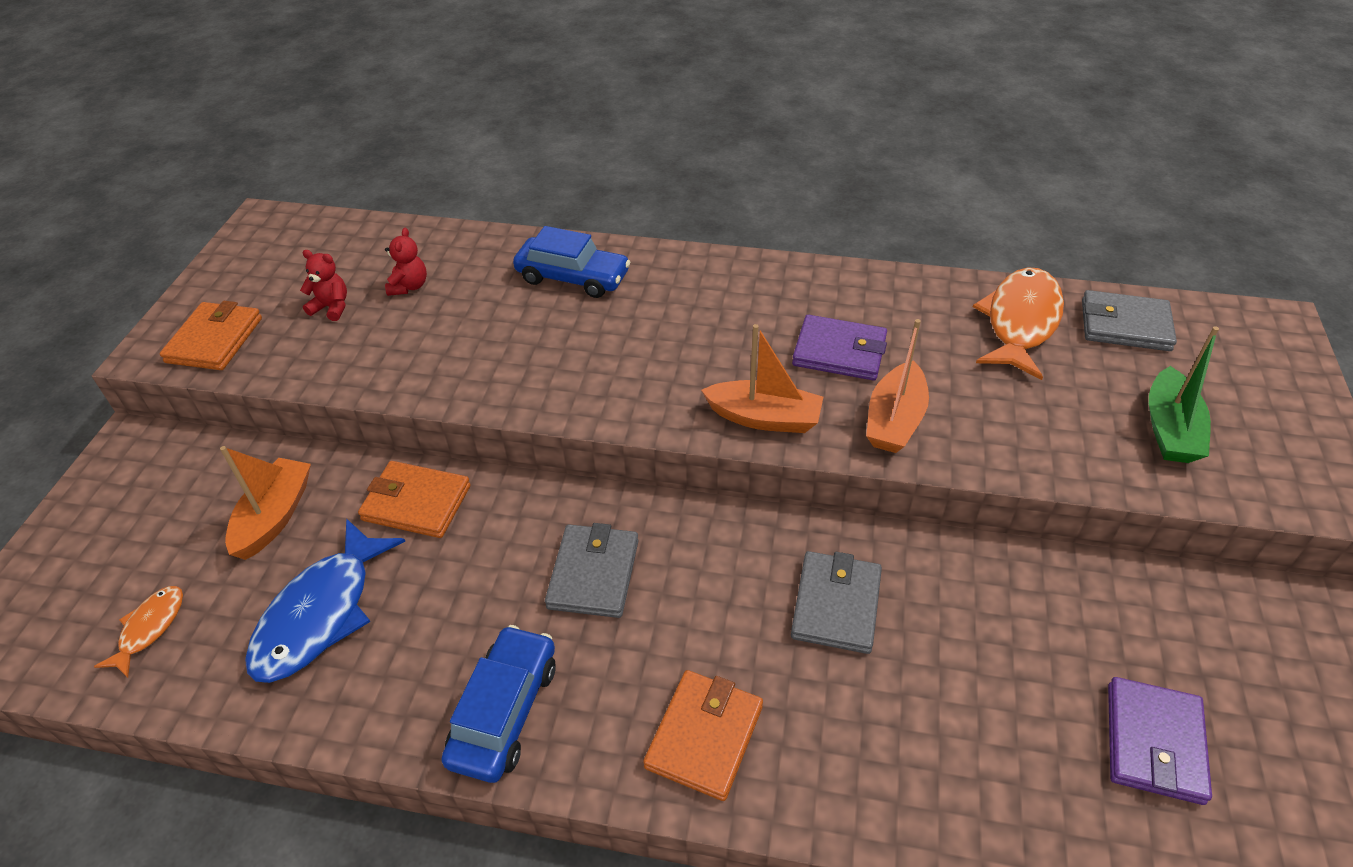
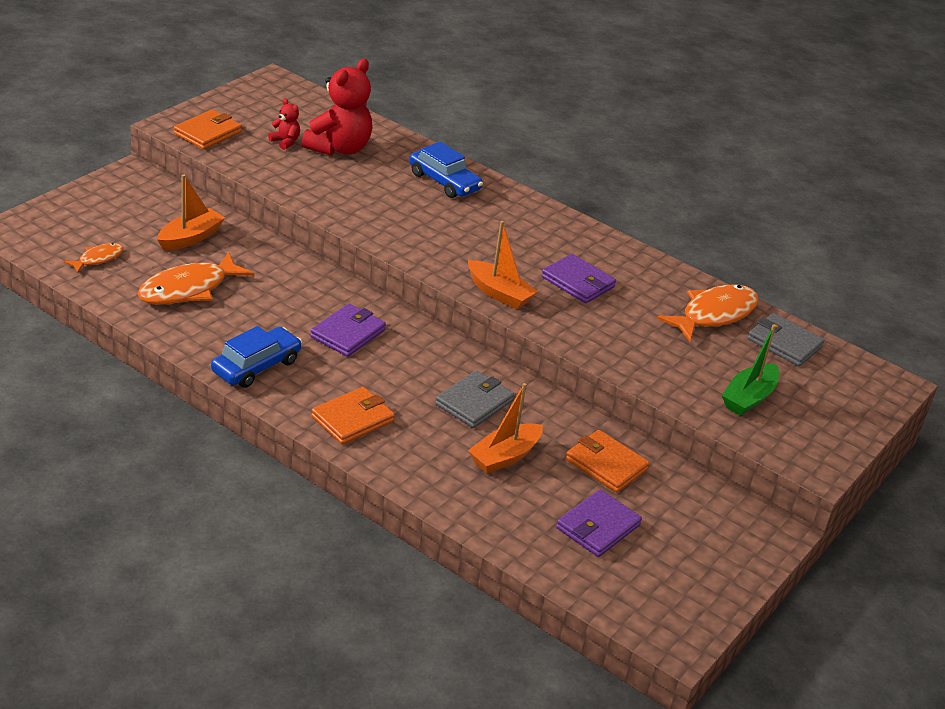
camera: 20 degrees right, 10 degrees down
(321, 614) = (188, 289): blue fish -> orange fish
(409, 286) = (339, 148): red teddy bear -> red teddy bear, size x2.19
(416, 503) = (272, 263): orange wallet -> orange wallet (606, 464)
(593, 574) = (347, 333): grey wallet -> purple wallet
(894, 420) = (578, 325): orange boat -> orange boat (505, 456)

